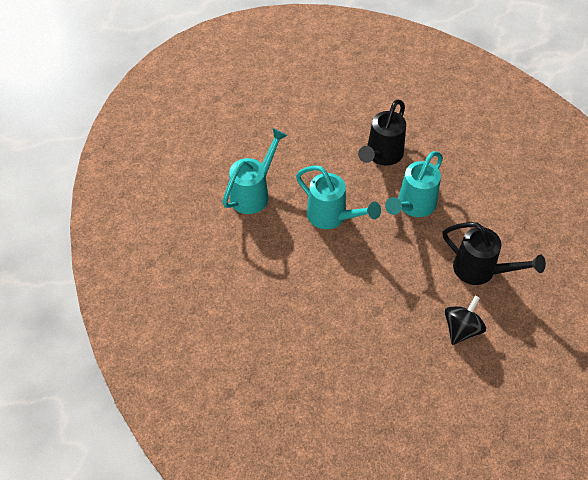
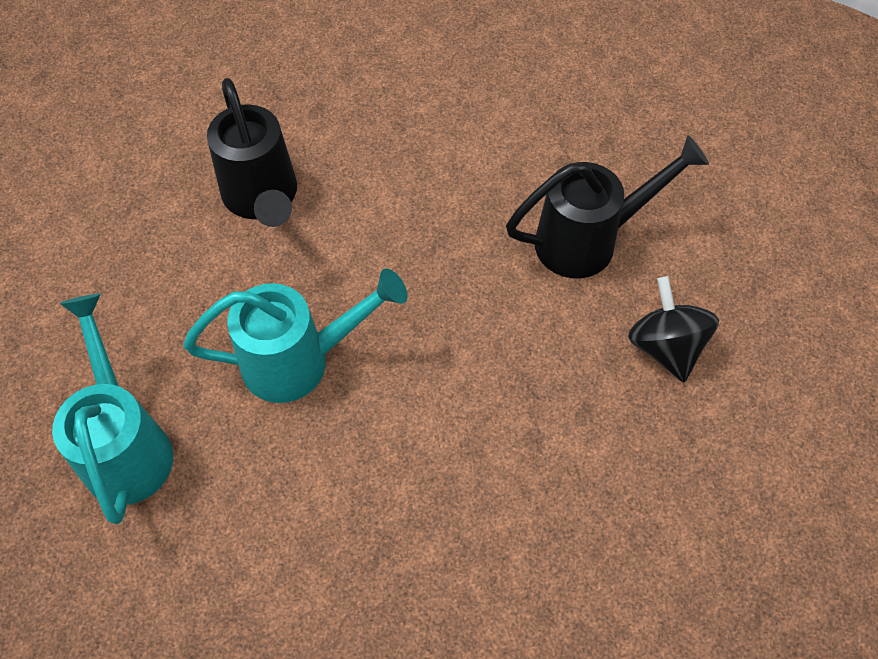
camera: 50 degrees left, 5 degrees up
(412, 206) = (395, 234): turquoise watering can -> none

